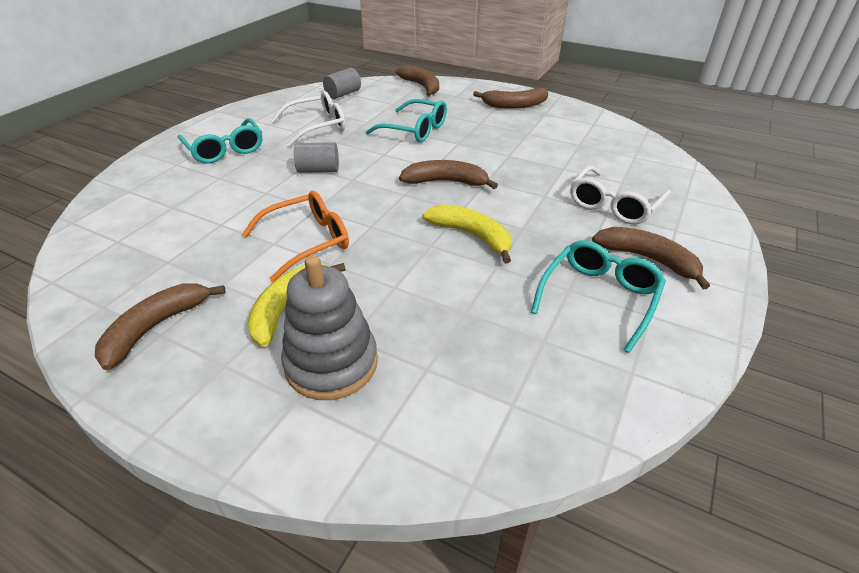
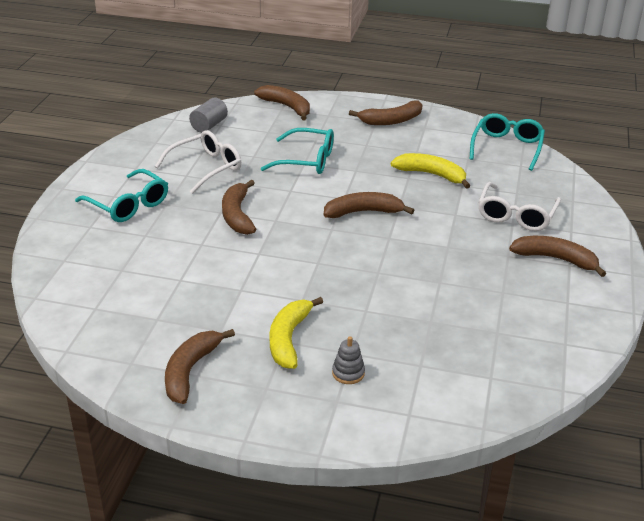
camera: 15 degrees left, 5 degrees down
(307, 241) = (270, 284): orange glasses -> none
(318, 170) = (237, 215): grey cylinder -> brown banana
(331, 363) = (348, 373): grey stacking toy -> grey stacking toy, size x0.45
(472, 236) = (409, 259): yellow banana -> yellow banana (431, 175)
(599, 297) = (527, 294): turquoise glasses -> turquoise glasses (507, 147)

